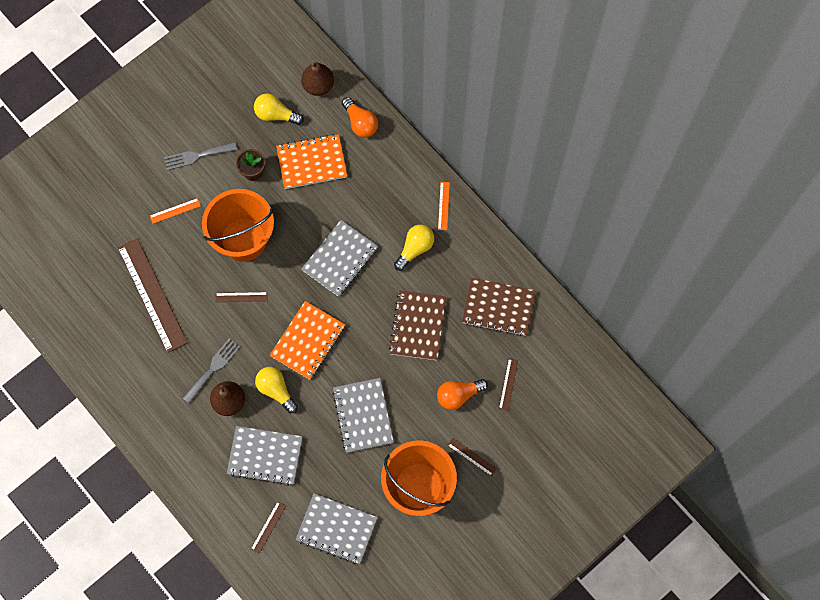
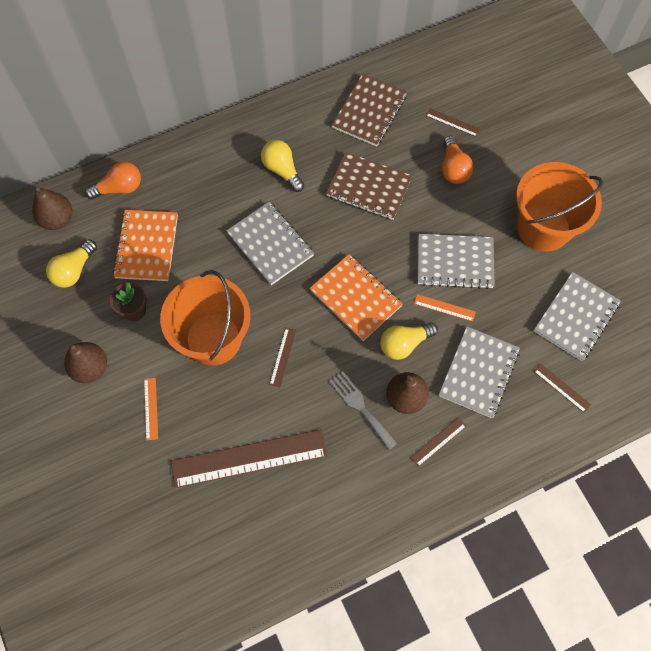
camera: 75 degrees left, 5 degrees down
(197, 156) = (90, 368): grey fork -> brown pear
(444, 206) = (243, 133): orange ruler -> orange ruler (444, 307)
(472, 456) = (521, 172): brown ruler -> brown ruler (438, 441)

